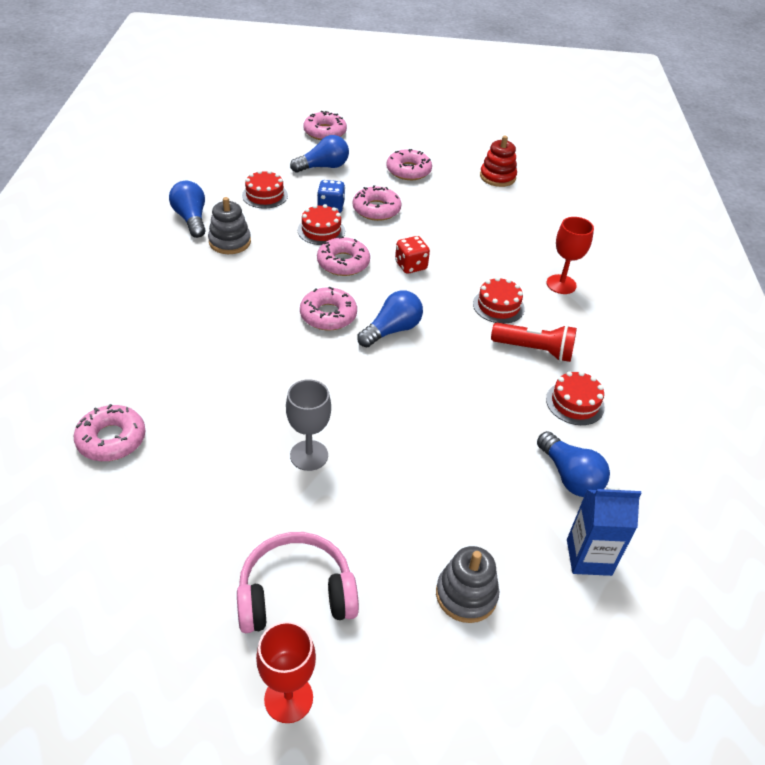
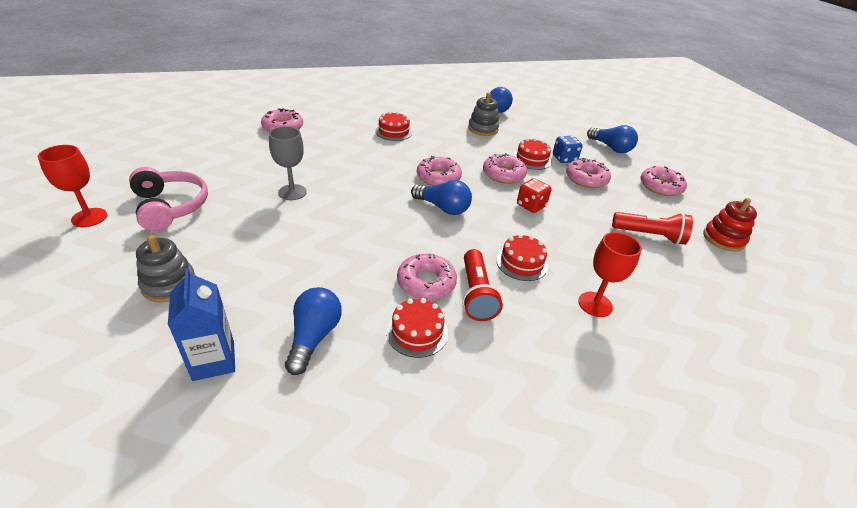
camera: 70 degrees right, 5 degrees down
(265, 195) = (547, 132): red cake -> red cake (393, 132)
(325, 132) = (657, 141): pink donut -> pink donut (426, 282)
(481, 214) = (649, 236): none -> red flashlight
(569, 476) = (314, 337): blue light bulb -> blue light bulb turned 150 degrees clockwise

